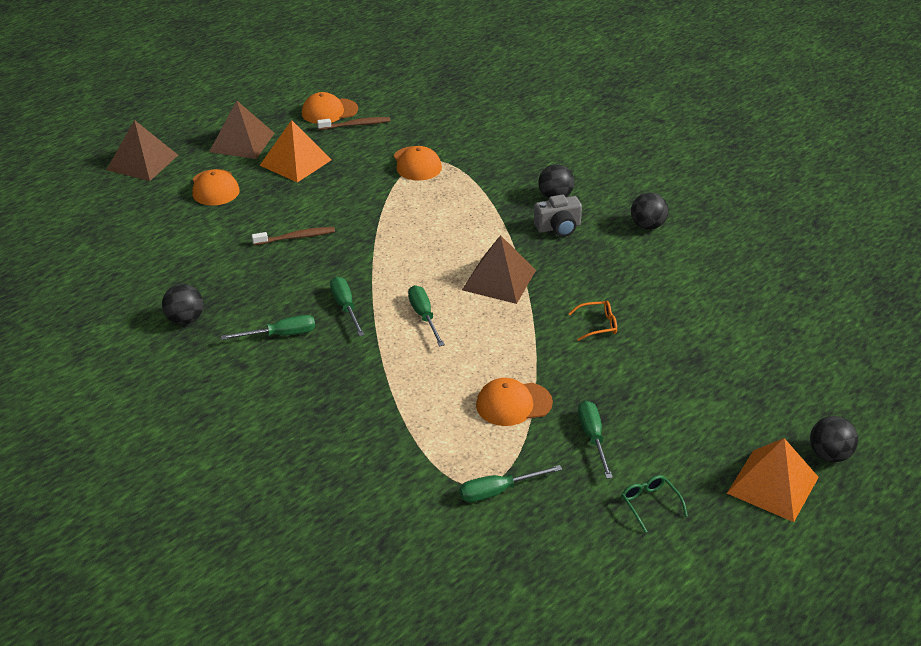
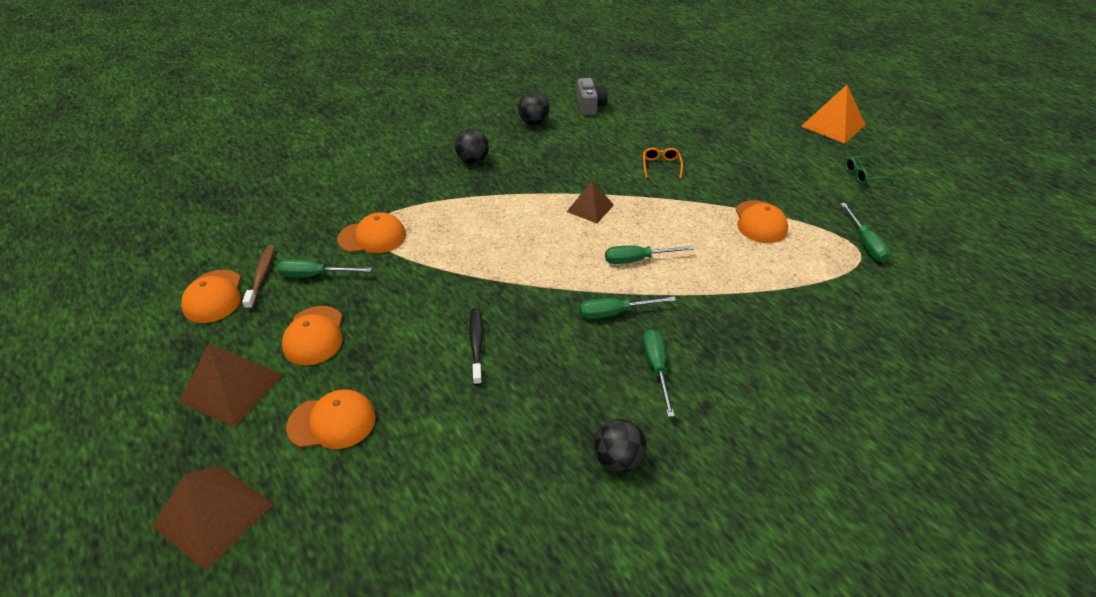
camera: 80 degrees left, 5 degrees up
(295, 162) = (314, 335): orange pyramid -> orange cap
(296, 237) = (476, 344): brown toothbrush -> black toothbrush
(499, 280) = (590, 208): brown pyramid -> brown pyramid, size x0.65
(558, 227) = (520, 165): grey camera -> grey camera (590, 106)
(593, 438) = (796, 189): green screwdriver -> green screwdriver (315, 275)
(829, 455) = (801, 101): black ball -> none

